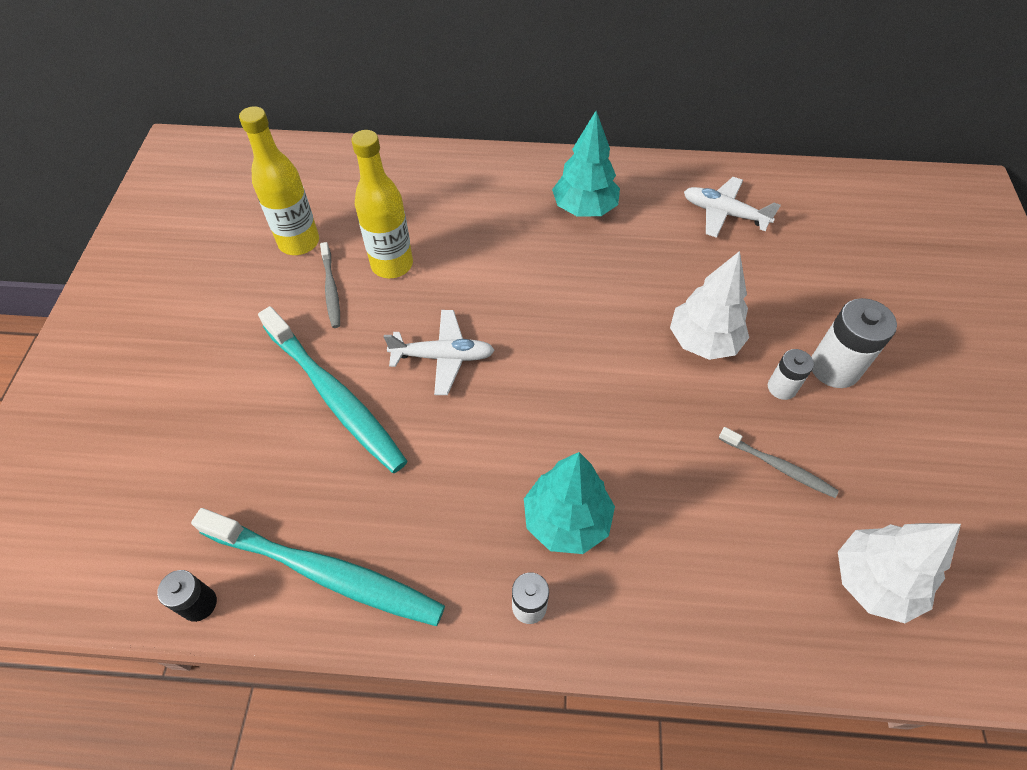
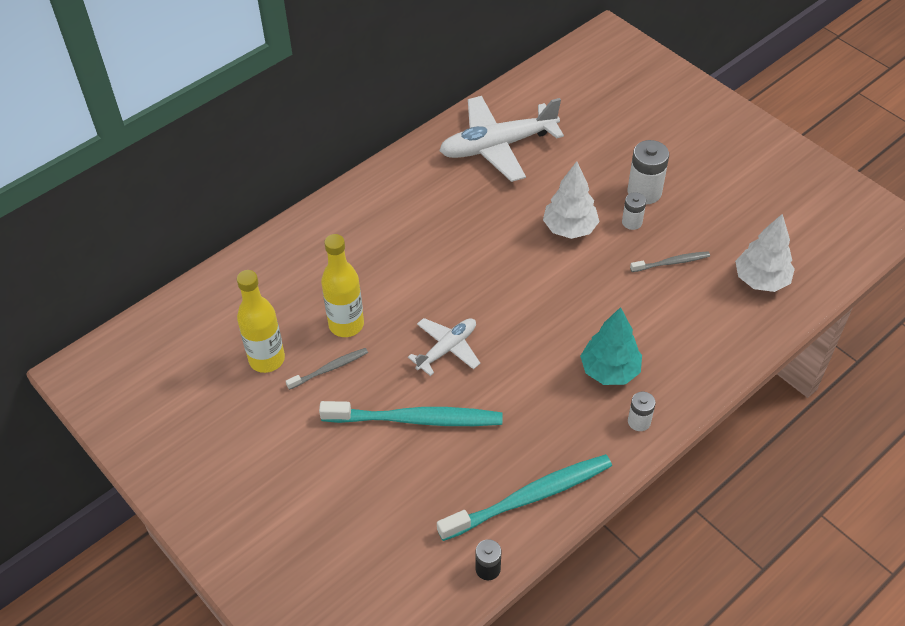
camera: 45 degrees left, 5 degrees down
(331, 290) = (330, 368): grey toothbrush -> grey toothbrush turned 60 degrees counterclockwise
(584, 208) = (416, 202): turquoise tree -> none
(724, 213) = (497, 146): white plane -> white plane, size x1.76

